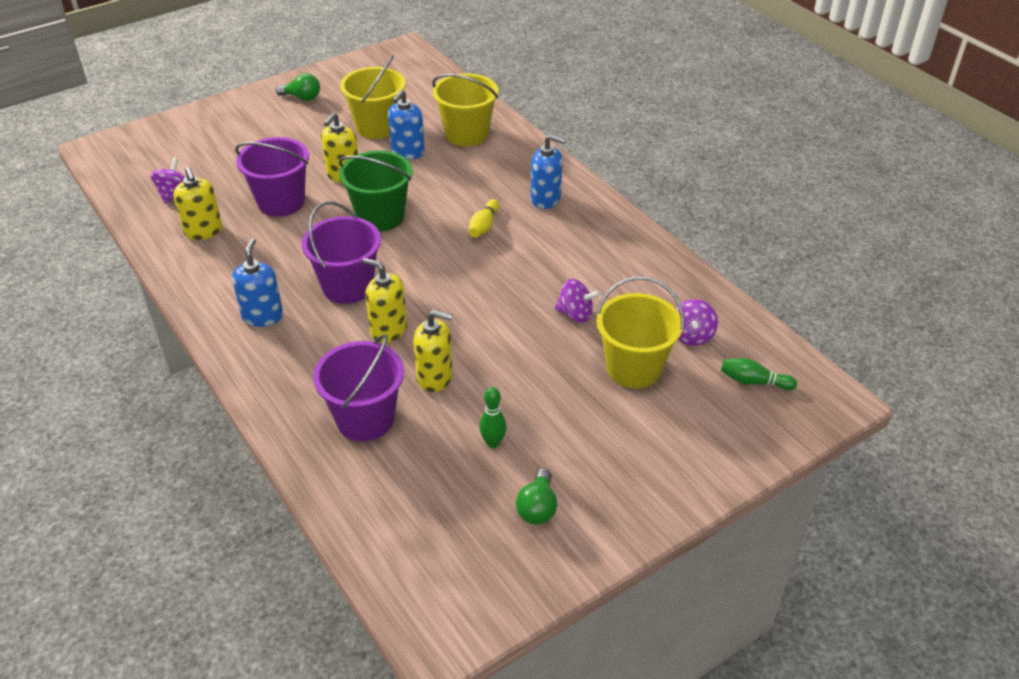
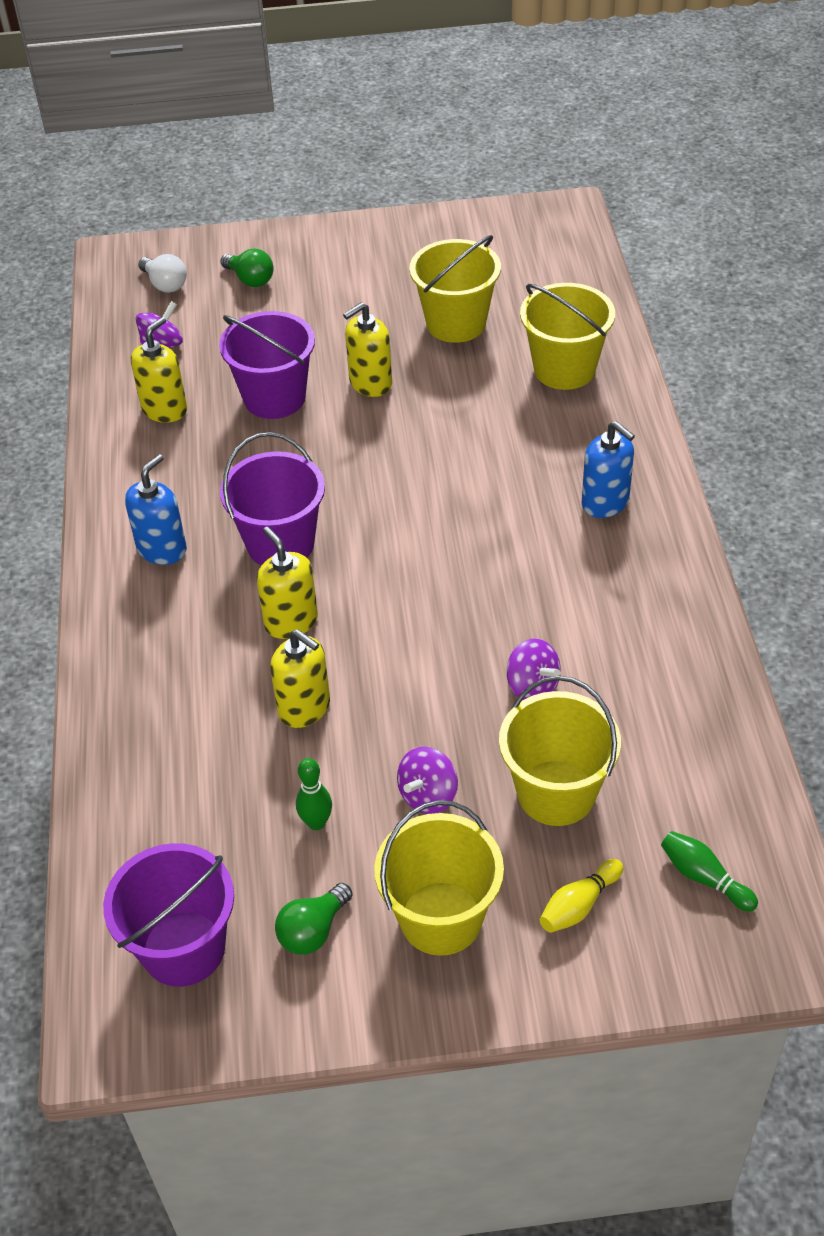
camera: 30 degrees right, 5 degrees up
(149, 156) = (165, 284): none -> white light bulb
(203, 231) = (164, 409): yellow soap dispenser -> yellow soap dispenser turned 150 degrees counterclockwise
(302, 98) = (389, 251): green light bulb -> green light bulb (250, 279)
(365, 419) = (192, 730): purple bucket -> purple bucket (183, 948)
(380, 216) = (379, 458): green bucket -> none
(408, 152) = (471, 373): blue soap dispenser -> none
(484, 226) = (498, 515): yellow bowling pin -> yellow bowling pin (579, 905)
(615, 466) = (441, 918): none -> yellow bucket
(691, 336) = (665, 777): purple spinning top -> purple spinning top (428, 795)

